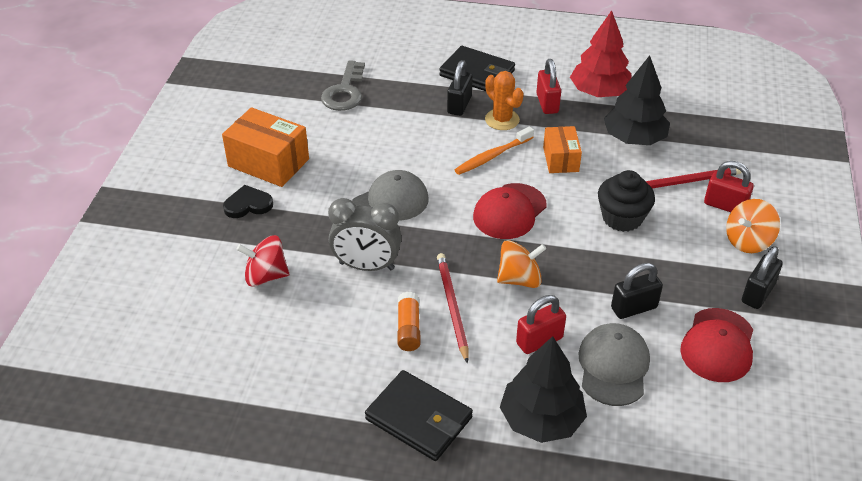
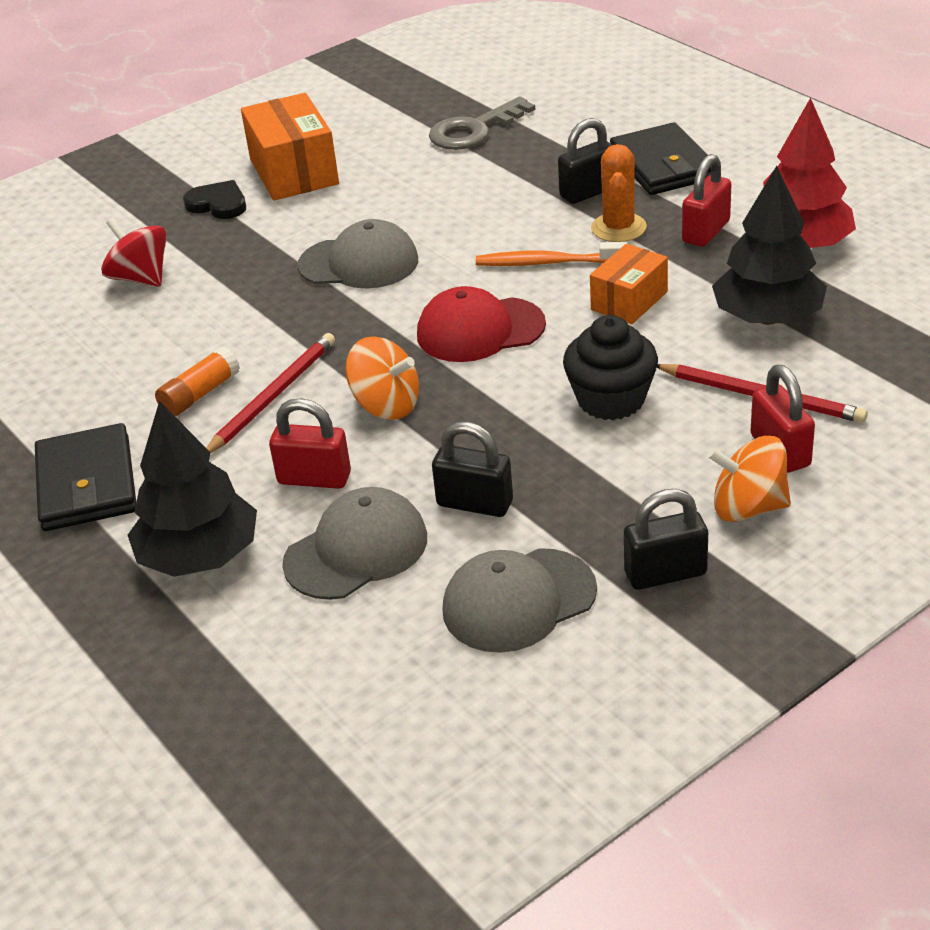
camera: 45 degrees right, 5 degrees down
(366, 266) = (246, 314): grey clock -> none
(718, 345) = (519, 600): red cap -> grey cap

